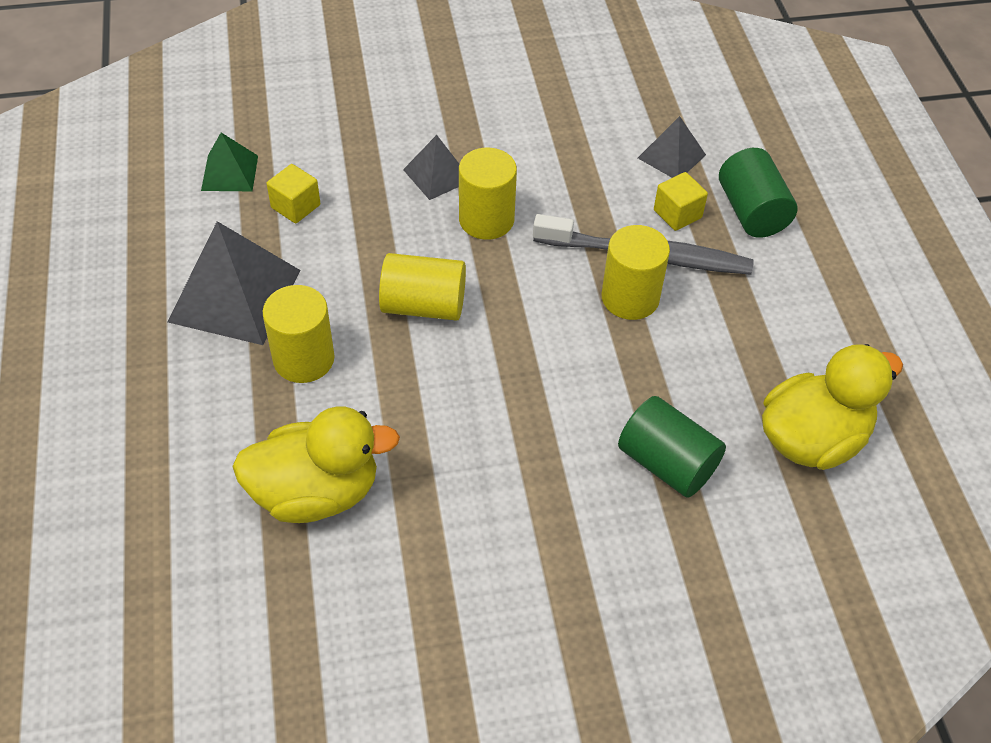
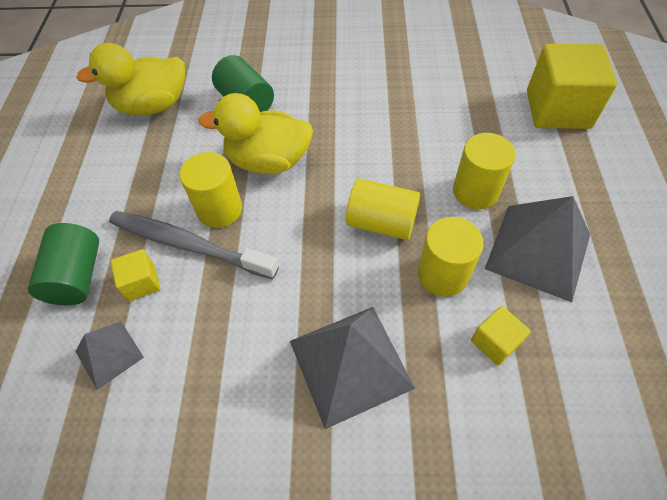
camera: 165 degrees left, 5 degrees up
(159, 511) = (557, 109): none -> yellow cube
(230, 173) = (571, 400): green pyramid -> none
(316, 492) = (461, 109): yellow duck -> yellow duck (268, 161)
(437, 175) = (350, 364): grey pyramid -> grey pyramid, size x1.83
(486, 220) = (313, 300): yellow cylinder -> yellow cylinder (443, 274)

